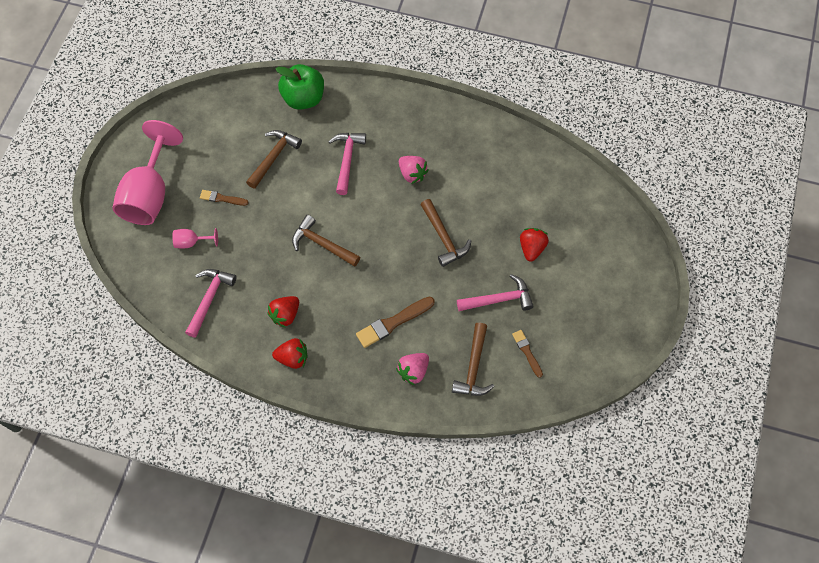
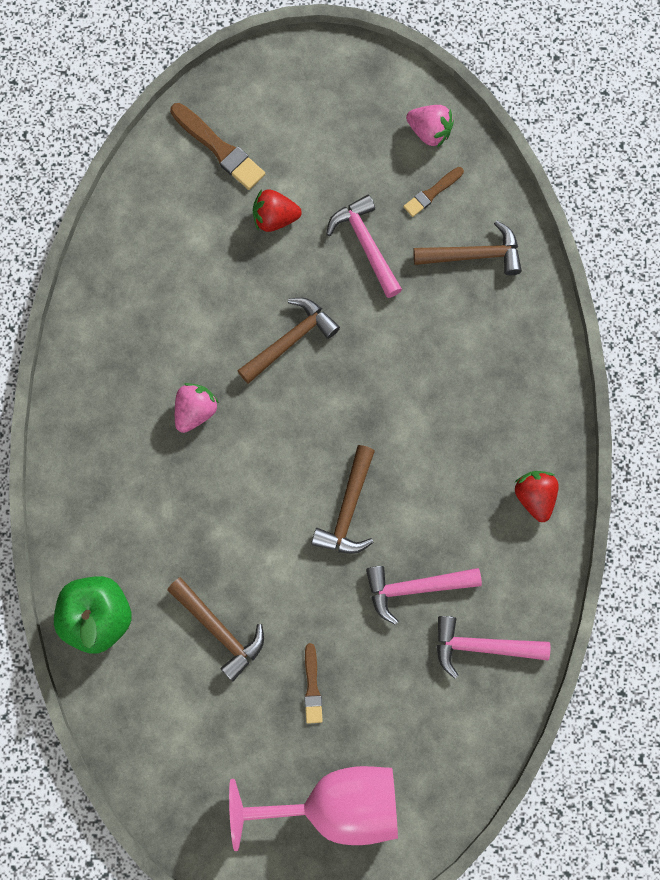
camera: 105 degrees left, 10 degrees up
(192, 242) = (399, 707): pink goblet -> none
(273, 157) = (219, 630): brown hammer -> brown hammer turned 150 degrees counterclockwise
(285, 315) = (474, 528): red strawberry -> none
(347, 160) = (195, 515): pink hammer -> pink hammer (415, 588)
(393, 323) = (442, 375): brown brush -> brown brush (219, 148)
(413, 371) = (504, 330): pink strawberry -> pink strawberry (429, 132)

